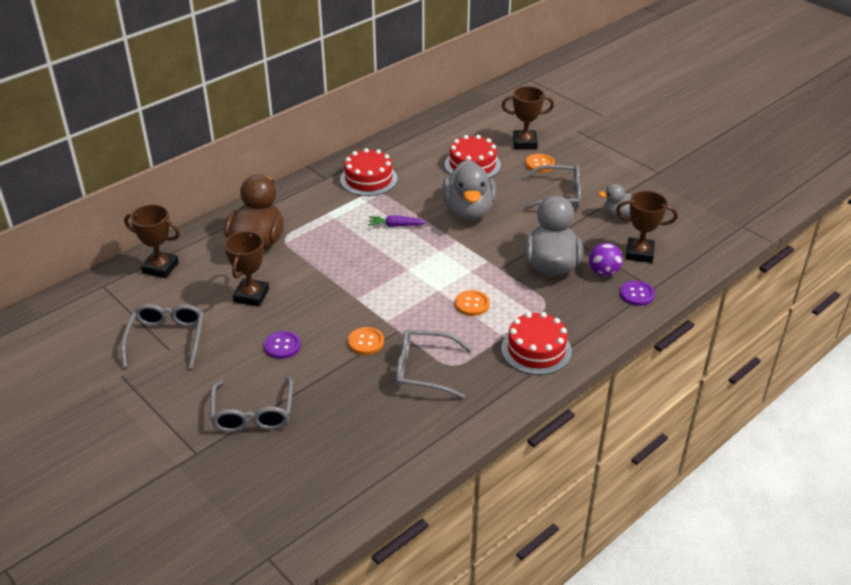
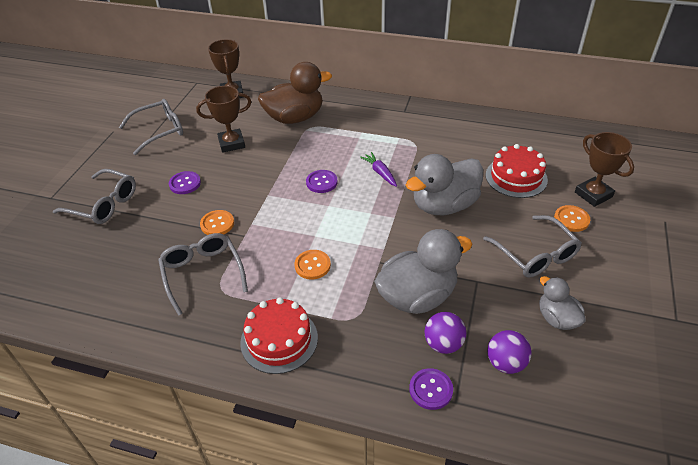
camera: 60 degrees right, 5 degrees up
(253, 413) = (103, 204): grey glasses -> grey glasses turned 120 degrees counterclockwise
(368, 179) = (427, 131): red cake -> none
(373, 261) = (321, 182): none -> purple button
(639, 253) = (505, 363): brown trophy -> purple ball

